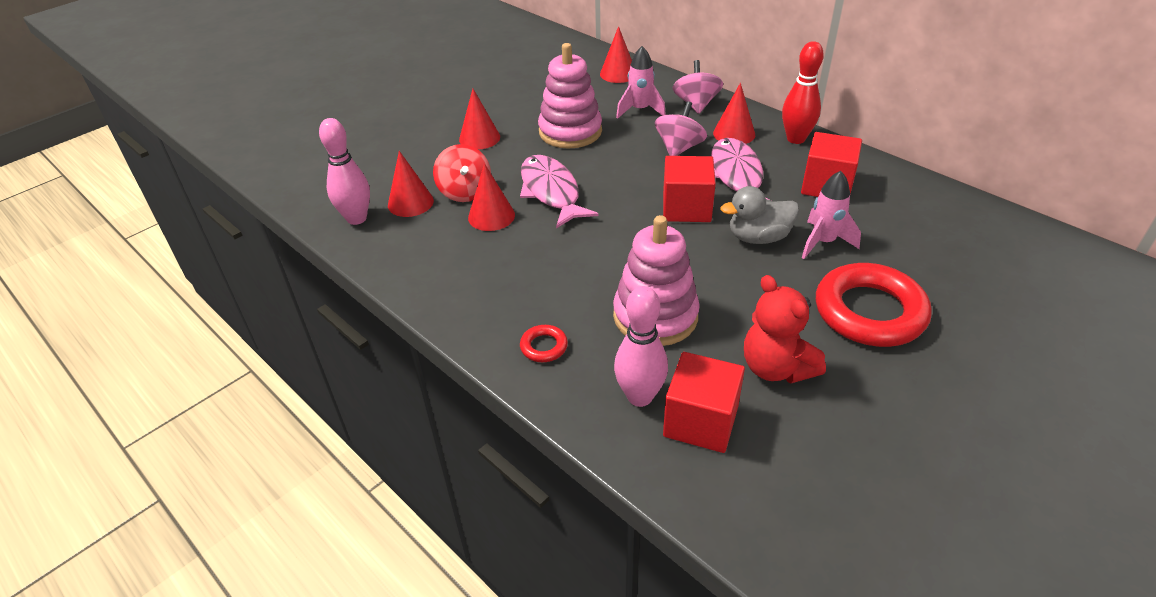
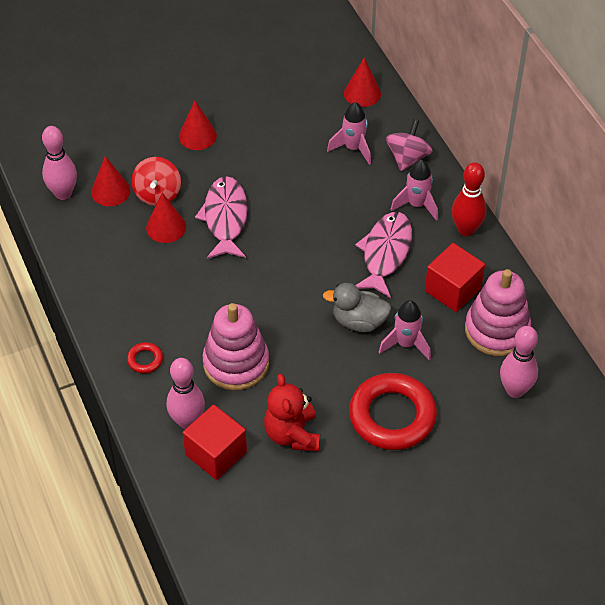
camera: 20 degrees right, 10 degrees up
(570, 132) = (277, 154): pink stacking toy -> pink stacking toy (497, 330)
(679, 148) = (358, 206): pink spinning top -> none
(686, 208) = (322, 272): red cube -> none
(734, 133) = (416, 205): red cone -> pink rocket
(968, 248) = (515, 390): none -> pink bowling pin

